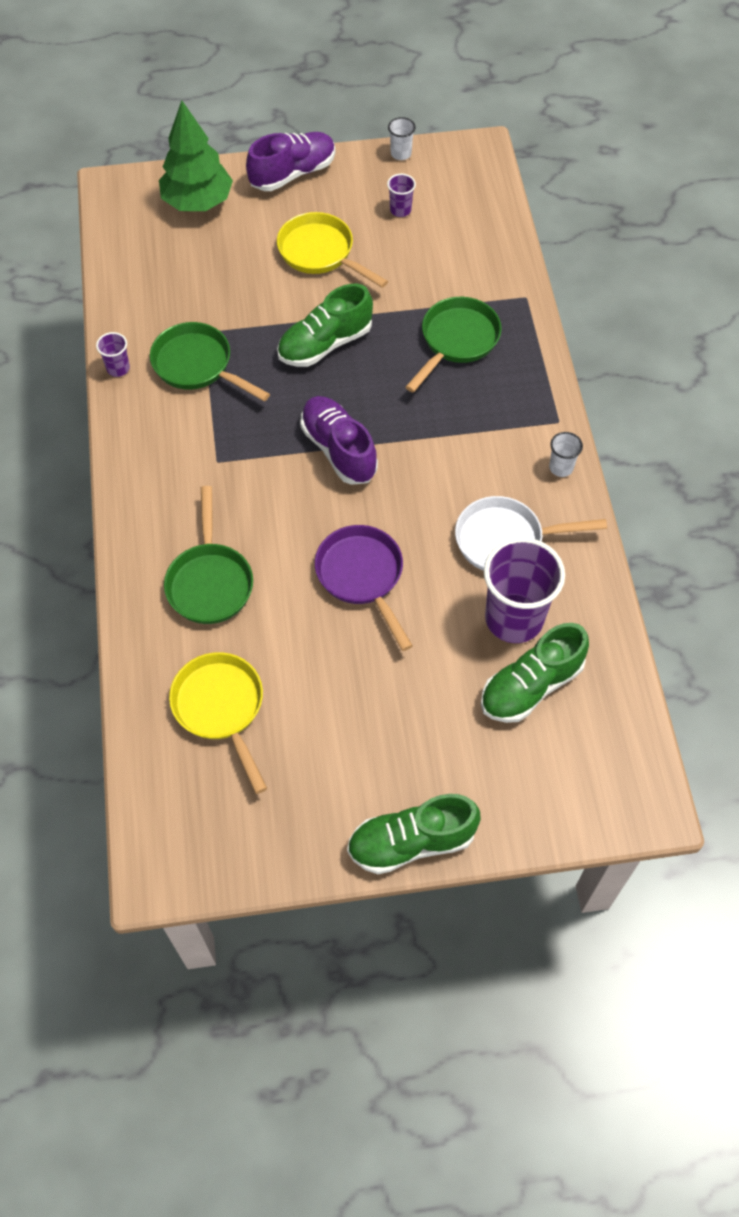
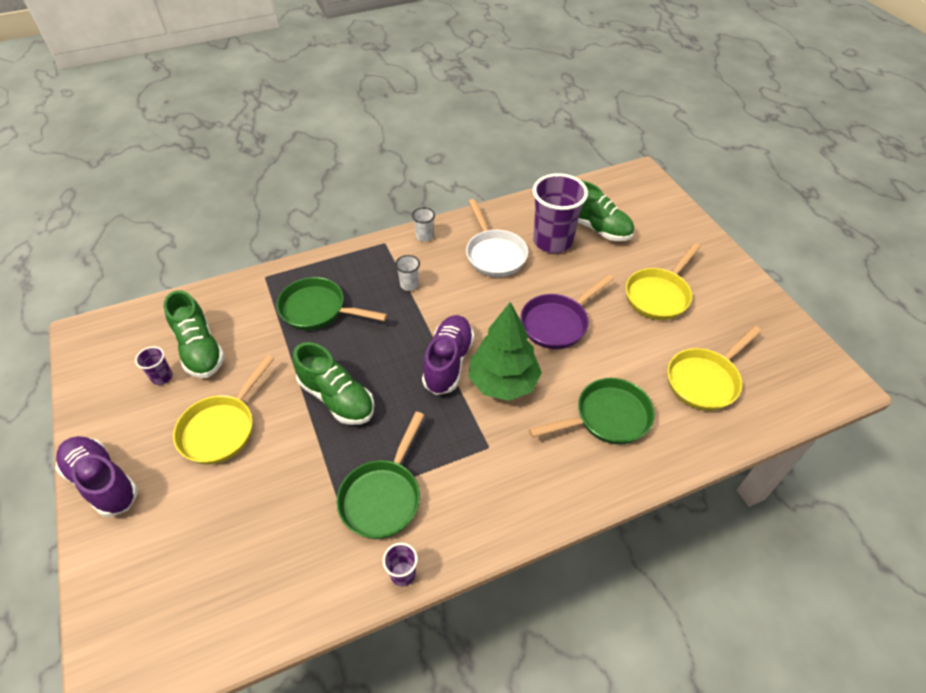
camera: 105 degrees left, 10 degrees down
(197, 202) = (144, 569): green tree -> green tree (503, 382)
(339, 449) = (448, 362): purple shoe -> purple shoe turned 150 degrees clockwise
(373, 716) = (659, 295): none -> yellow pan
(401, 154) = (81, 392): white cup -> white cup (409, 284)
(411, 842) = (727, 262): green shoe -> green shoe (200, 349)

